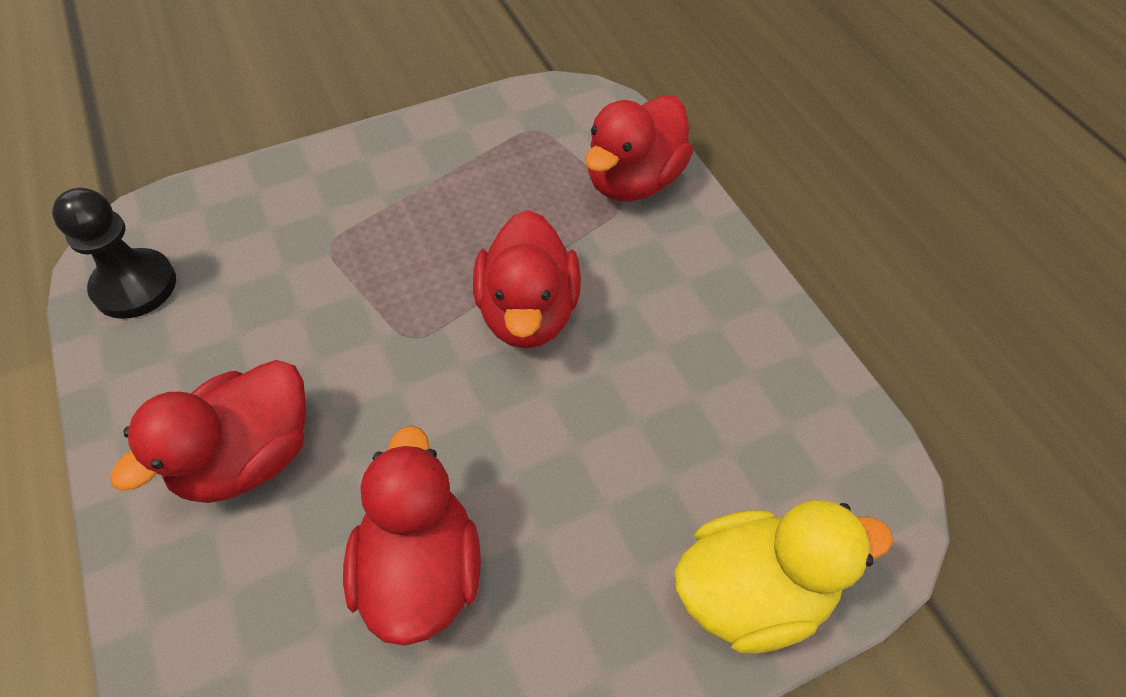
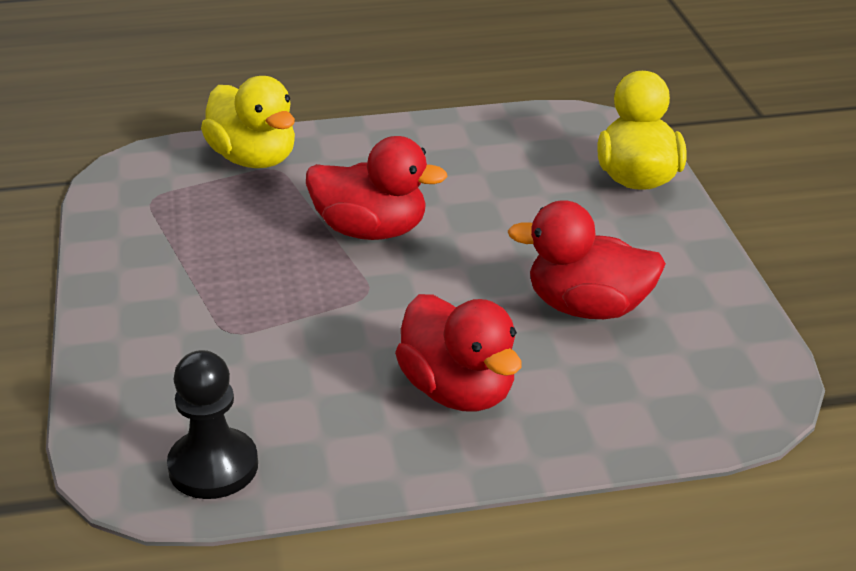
camera: 75 degrees left, 20 degrees down
(634, 181) = (254, 159): red duck -> yellow duck

